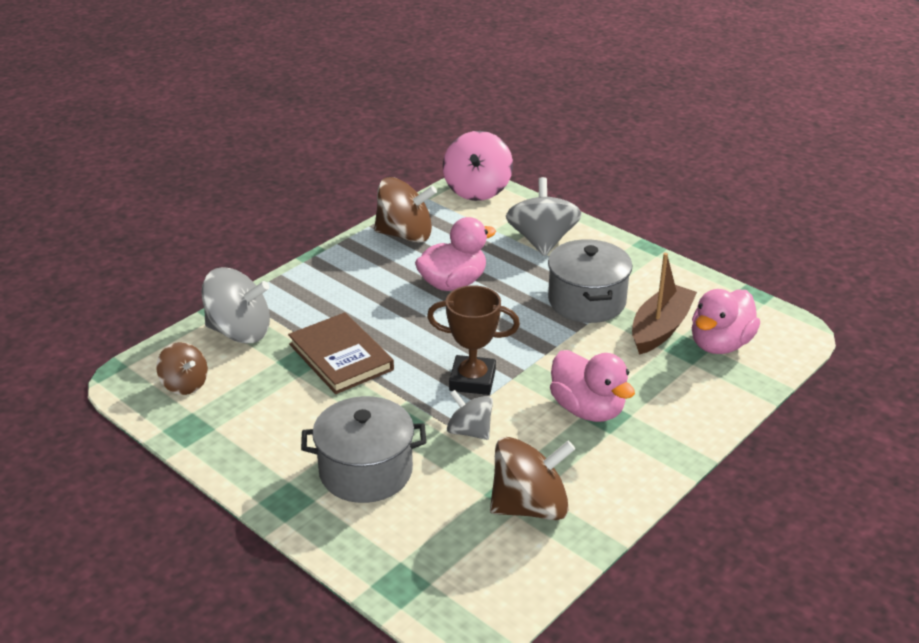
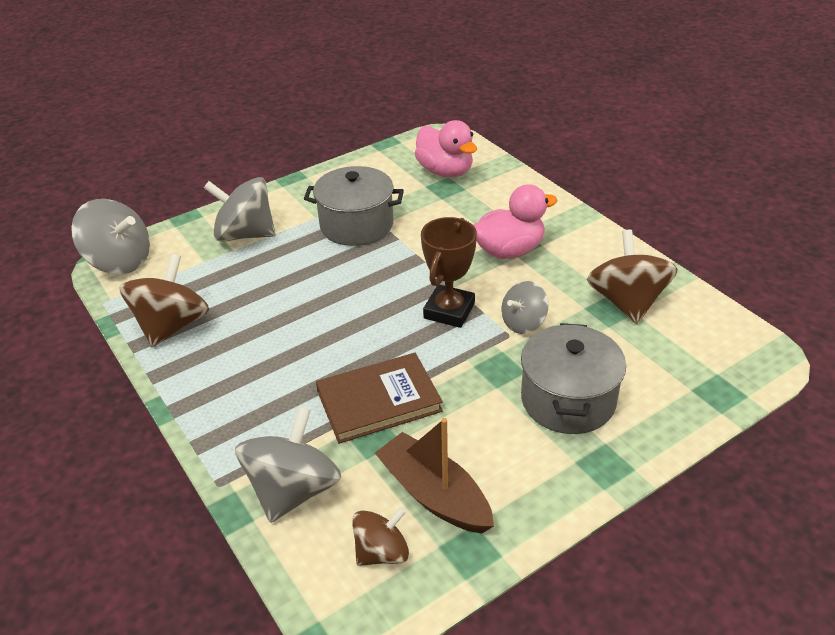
camera: 75 degrees left, 5 degrees up
(453, 283) = (285, 302): pink duck -> none
(477, 190) = (120, 261): pink spinning top -> grey spinning top
(660, 328) = (413, 194): brown boat -> brown boat (434, 494)

